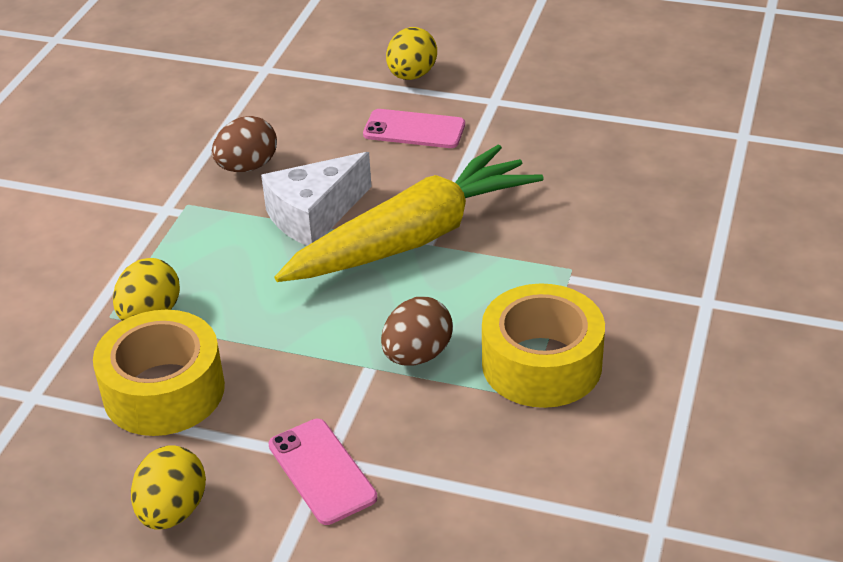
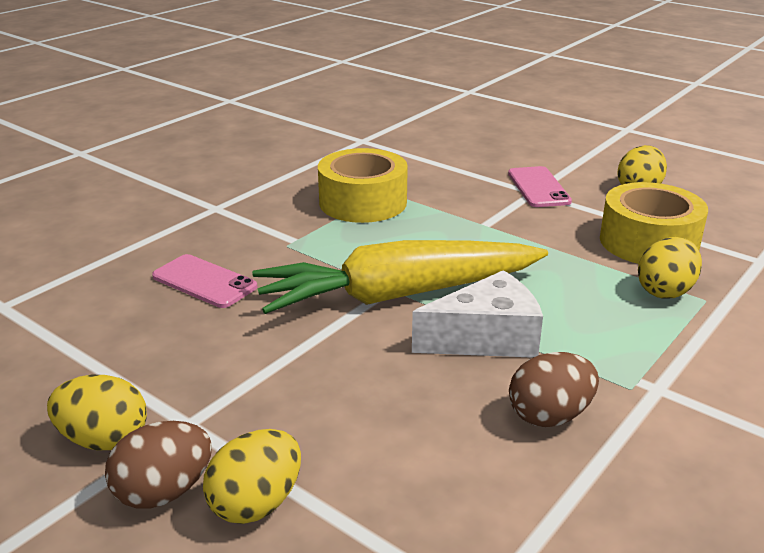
camera: 160 degrees left, 10 degrees down
(414, 130) = (318, 409): pink phone -> pink phone (204, 281)
(417, 355) = (446, 223): brown egg -> brown egg (164, 492)
(536, 79) = (104, 440): none -> yellow egg

